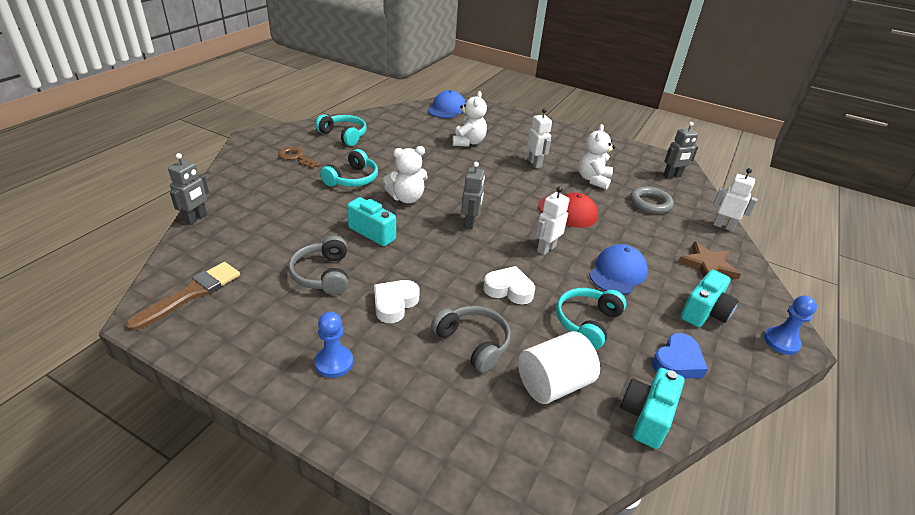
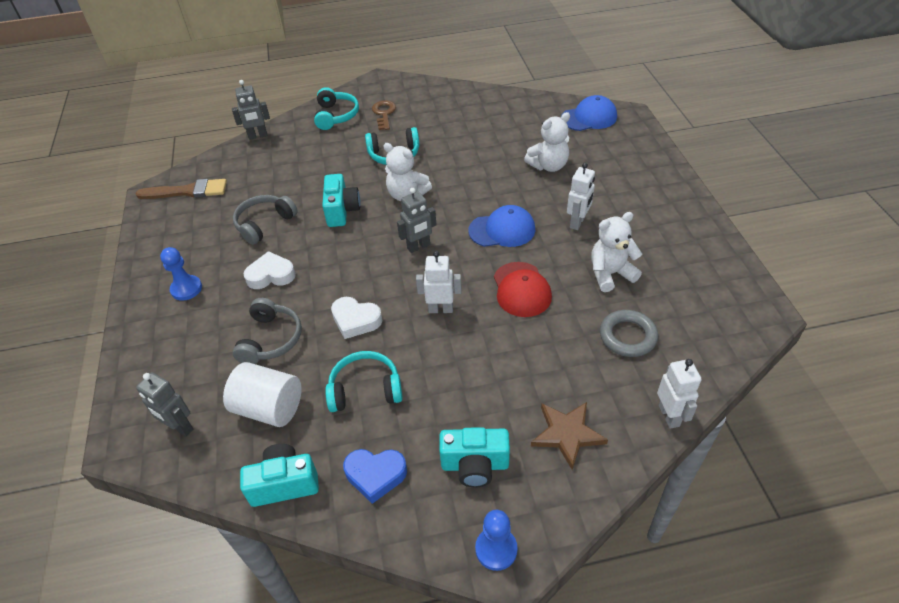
camera: 55 degrees right, 10 degrees up
(344, 135) = (449, 108): turquoise headphones -> turquoise headphones (336, 116)
(509, 289) = (355, 320): white heart -> white heart turned 135 degrees clockwise
(617, 272) = (463, 373): blue cap -> blue cap (502, 230)
(672, 176) = (720, 325): grey robot -> grey robot (180, 427)

